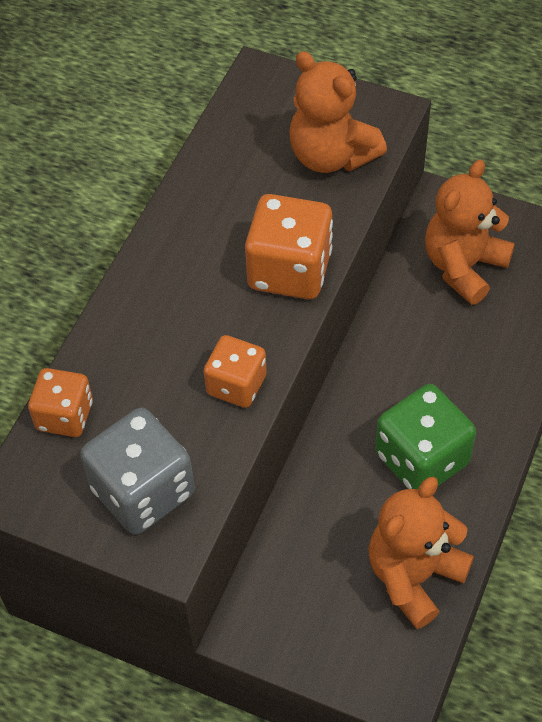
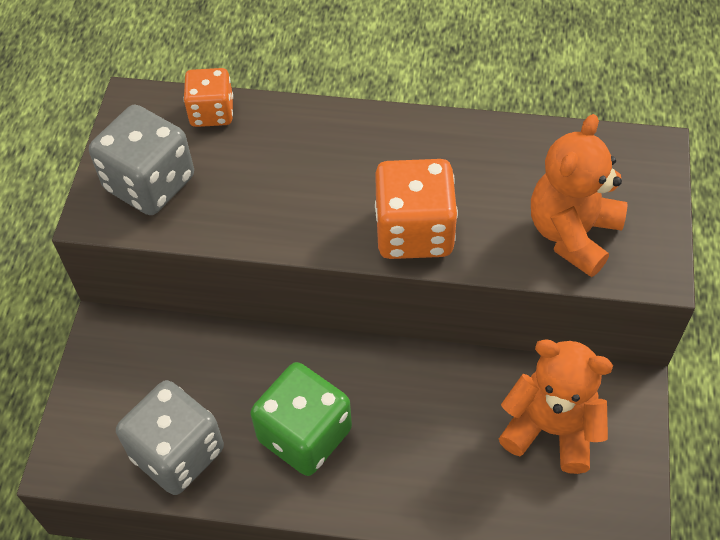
camera: 75 degrees right, 0 degrees up
(236, 385) = (272, 222): orange dice -> none
(414, 576) = (177, 453): orange teddy bear -> grey dice

